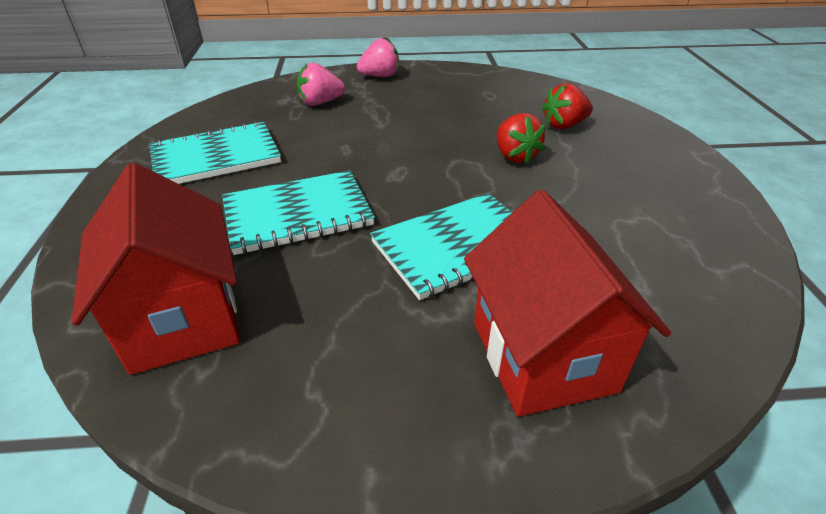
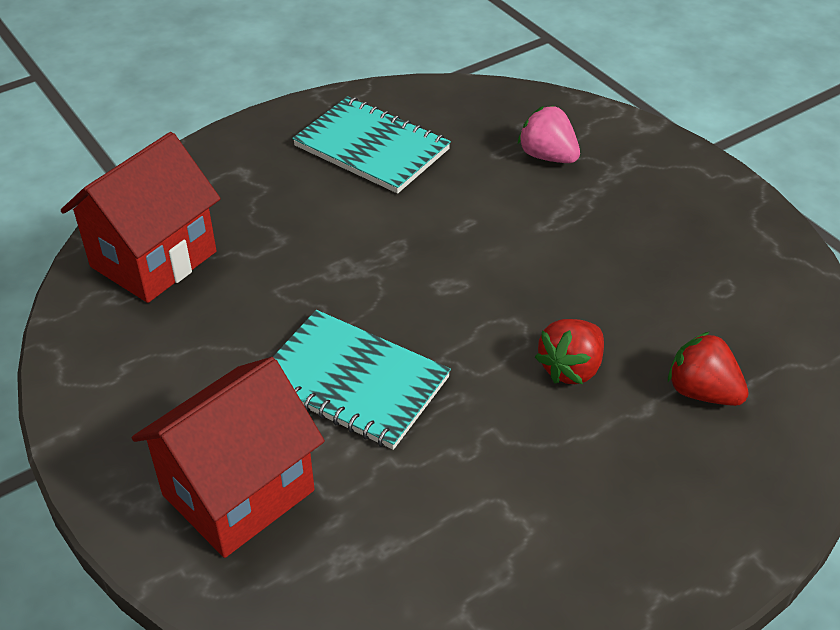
camera: 60 degrees right, 5 degrees up
(297, 214) = (323, 250): turquoise notebook -> none
(380, 76) = (670, 169): pink strawberry -> none

